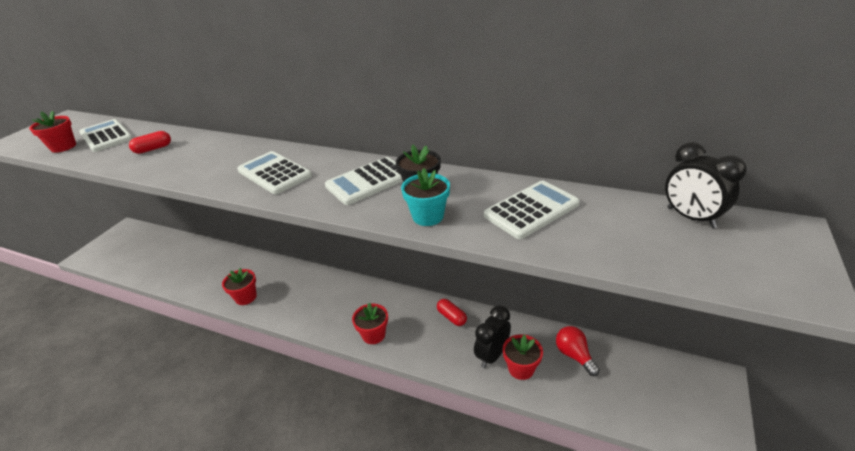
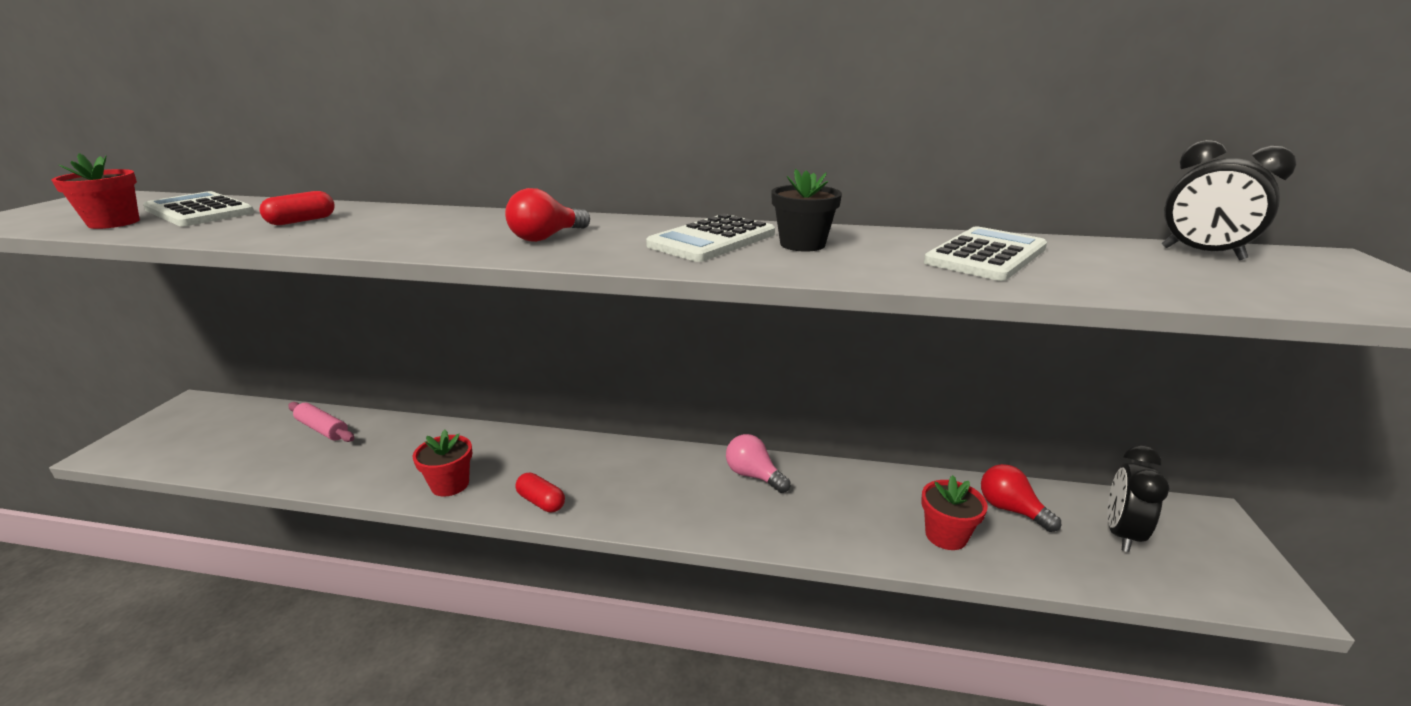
camera: 15 degrees left, 10 degrees down
(188, 251) = (322, 429): none -> pink rolling pin
(274, 173) = (546, 237): white calculator -> red light bulb
(373, 335) = (695, 515): red flower pot -> none
(419, 310) = (753, 476): none -> pink light bulb
(428, 216) = (841, 267): turquoise flower pot -> none
(451, 317) = (808, 479): red capsule -> red capsule (541, 502)
(492, 355) = (894, 523): black clock -> black clock (1121, 534)

